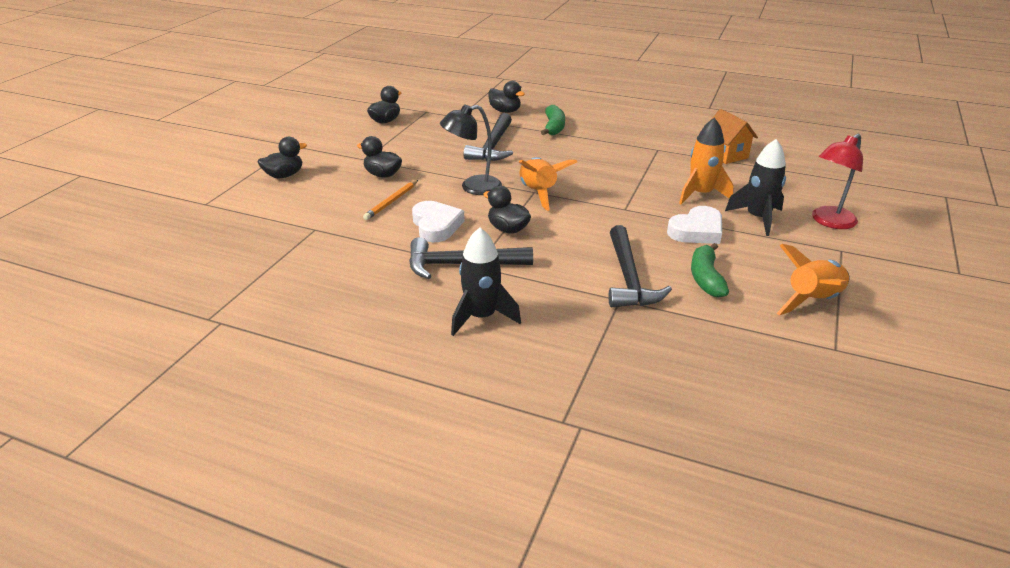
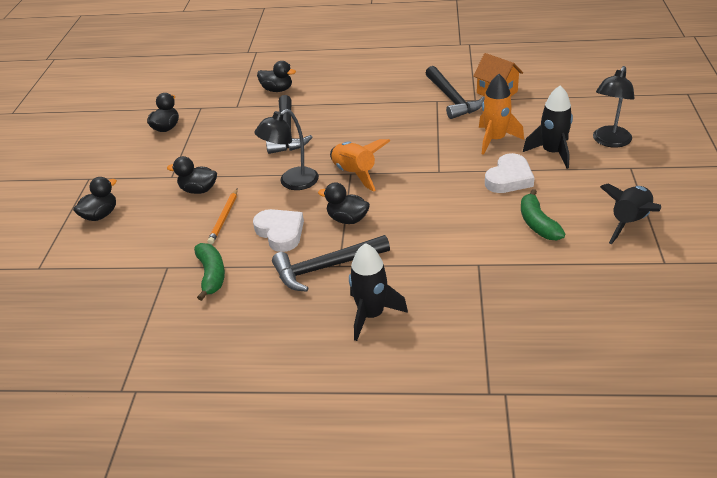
camera: 15 degrees left, 5 degrees up
(554, 127) = (332, 98): green banana -> green banana (211, 275)
(629, 278) = (475, 241): black hammer -> black hammer (452, 99)
(812, 301) = (629, 222): orange rocket -> black rocket
(829, 222) = (609, 141): red lamp -> black lamp

